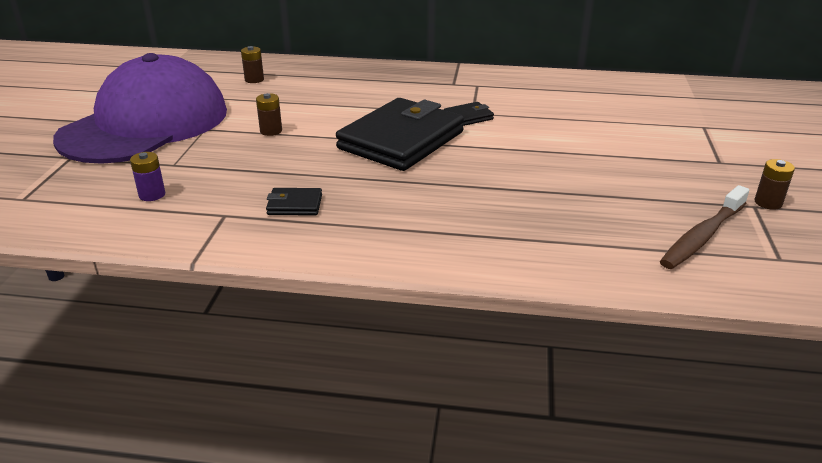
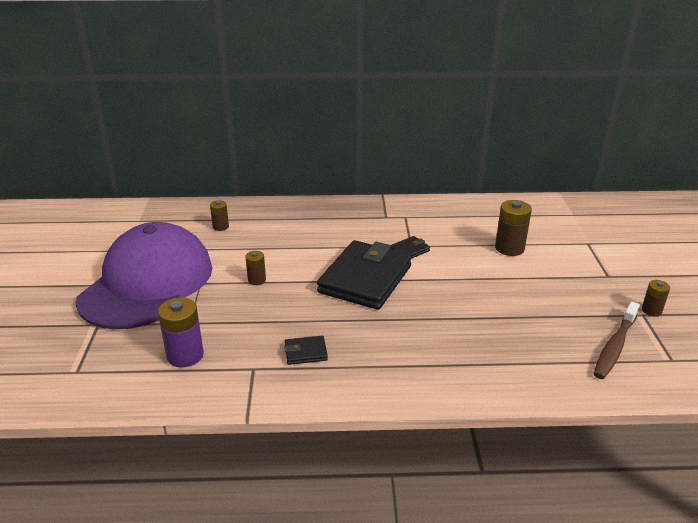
camera: 10 degrees left, 0 degrees up
(152, 195) = (185, 355): purple battery -> purple battery, size x1.72
(597, 124) = (509, 248): none -> brown battery

